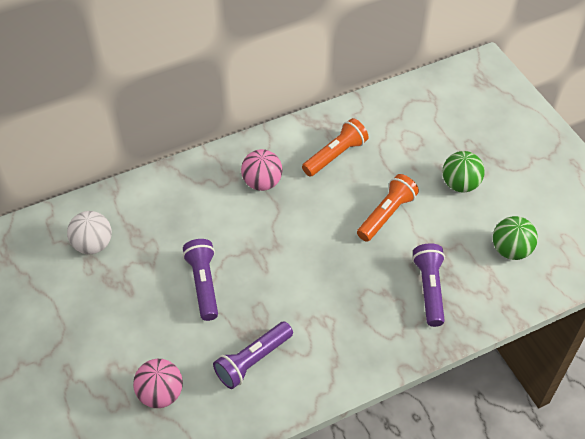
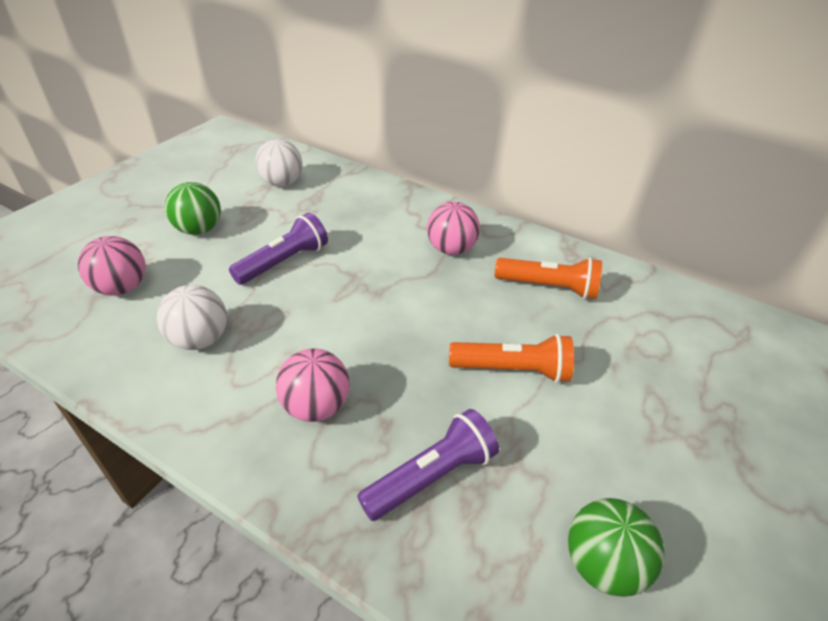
camera: 55 degrees right, 10 degrees down
(253, 361) = (200, 339): purple flashlight -> white ball
(351, 320) = (316, 406): none -> pink ball
(460, 184) = (647, 430): green ball -> green ball (199, 230)

